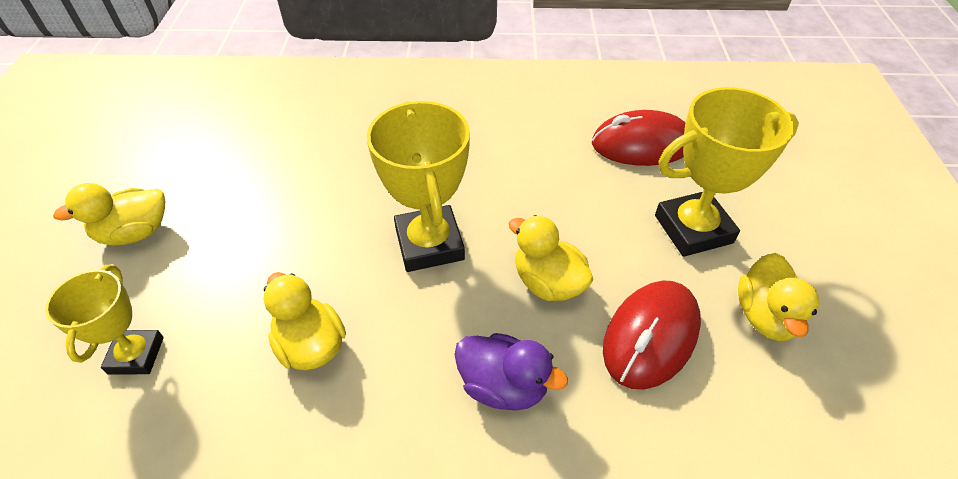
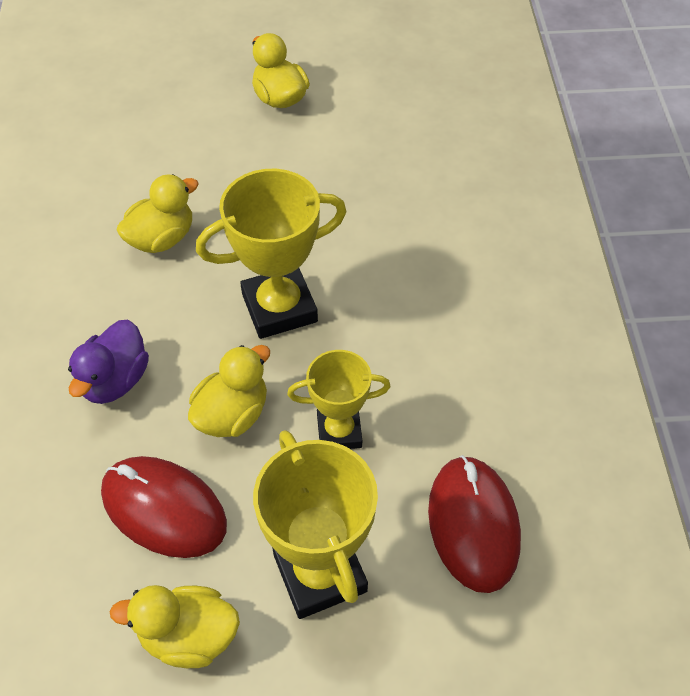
camera: 85 degrees right, 5 degrees up
(136, 355) = (156, 137): yellow trophy -> yellow trophy (339, 431)

